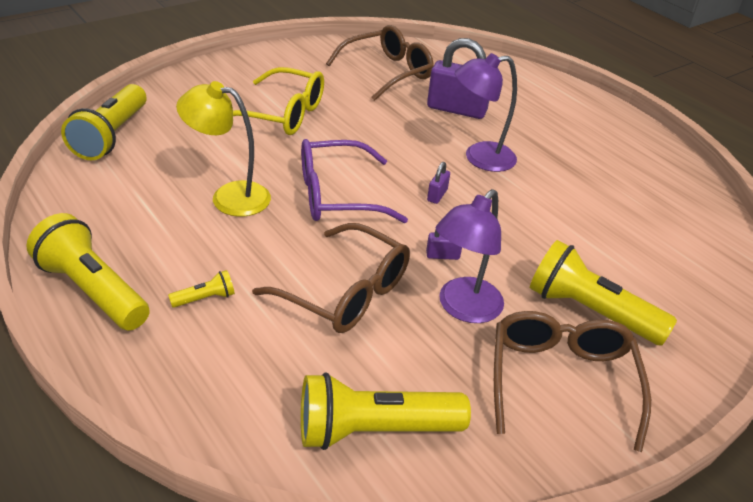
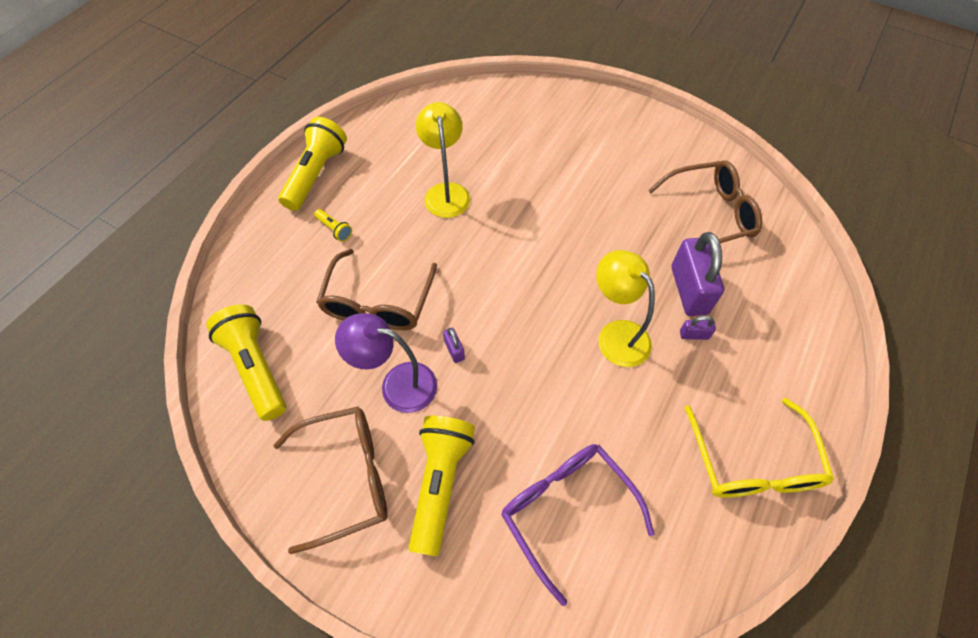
camera: 70 degrees right, 20 degrees up
(111, 136) = (473, 100): yellow flashlight -> none
(283, 114) = (575, 174): yellow glasses -> yellow glasses (753, 463)
(336, 195) = (488, 252): purple glasses -> purple glasses (566, 510)
(388, 72) = (710, 214): brown glasses -> brown glasses turned 45 degrees counterclockwise
(437, 195) = (534, 320): purple padlock -> purple padlock (694, 335)
(479, 158) = (616, 334): purple lamp -> yellow lamp

